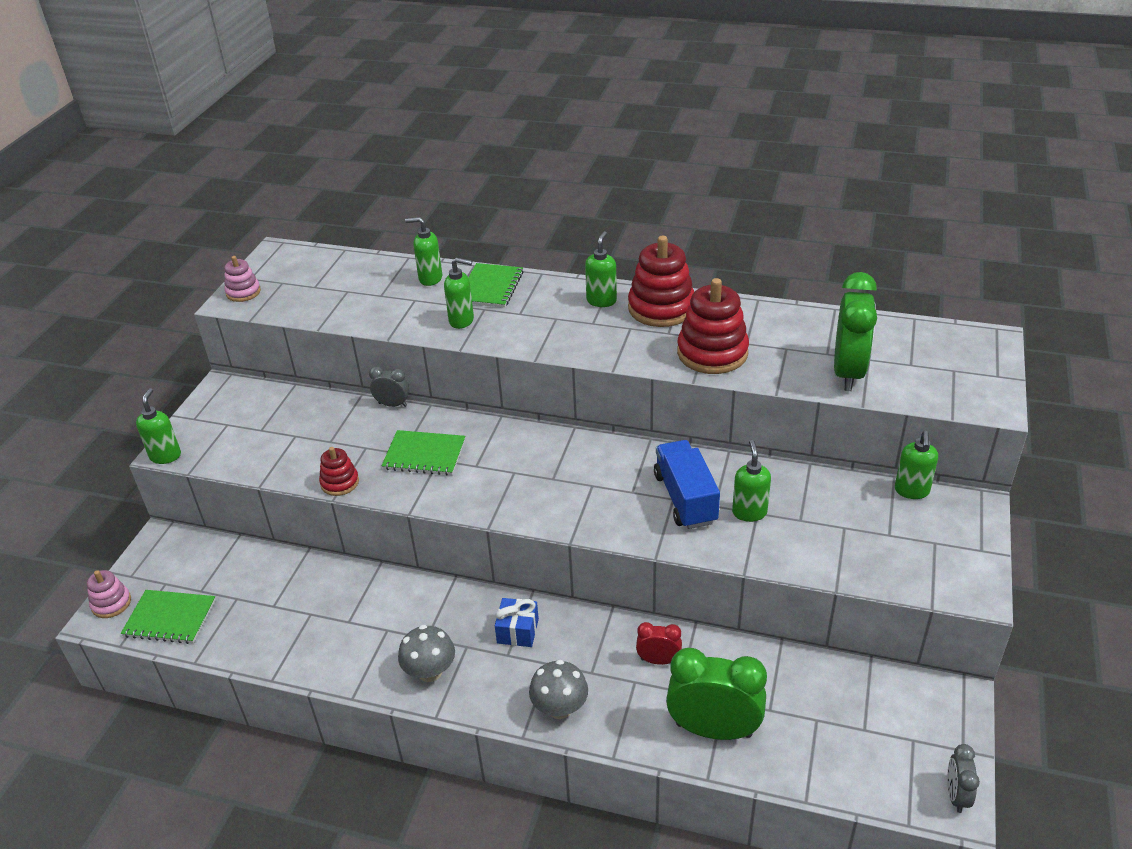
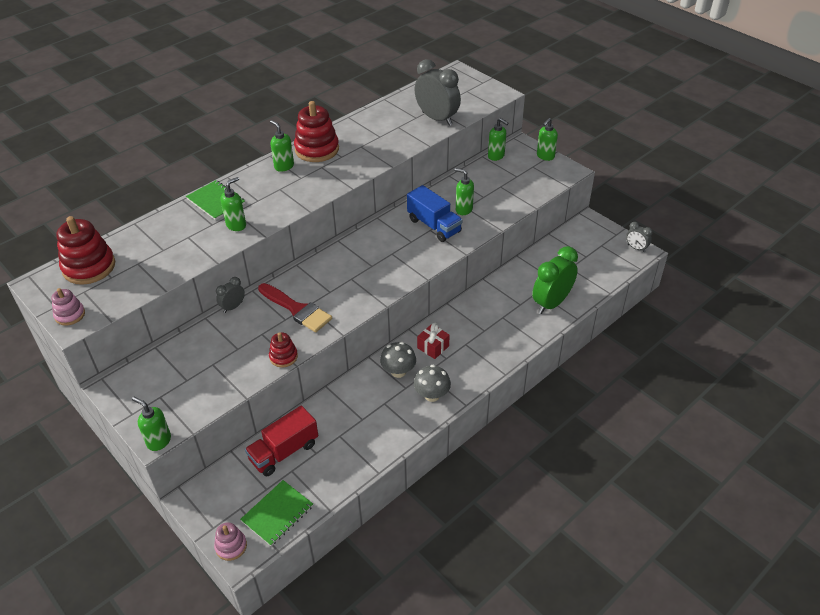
camera: 60 degrees left, 5 degrees up
(260, 577) = (284, 452): none -> red truck
(424, 454) = (297, 309): green notebook -> red brush
(430, 278) = (173, 222): green soap dispenser -> green soap dispenser (545, 156)
(518, 631) = (433, 347): blue gift -> red gift
(560, 708) = (498, 352): grey mushroom -> grey mushroom (398, 371)
(658, 660) = (496, 302): red clock -> none
(685, 498) = (434, 225): blue truck -> blue truck turned 150 degrees counterclockwise
(712, 353) = (375, 150): red stacking toy -> red stacking toy (89, 267)
(848, 373) = (437, 118): green clock -> grey clock

